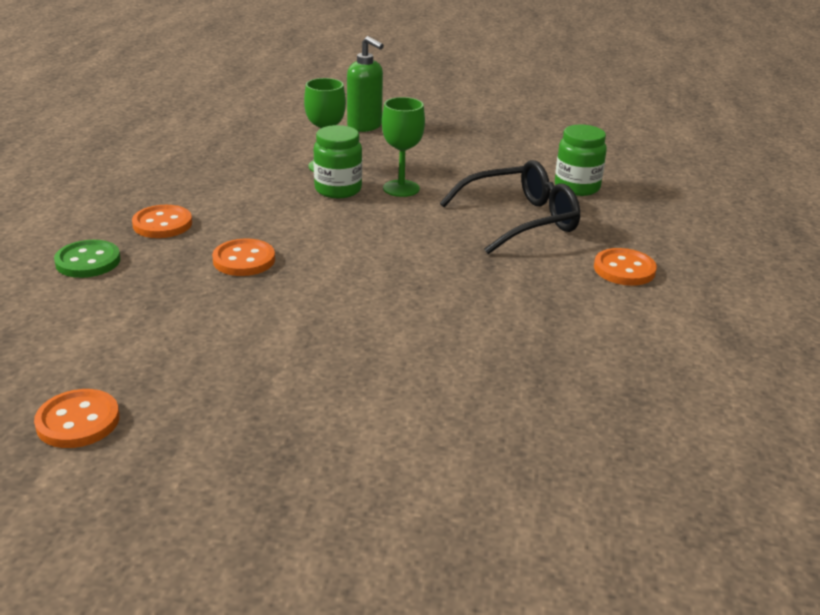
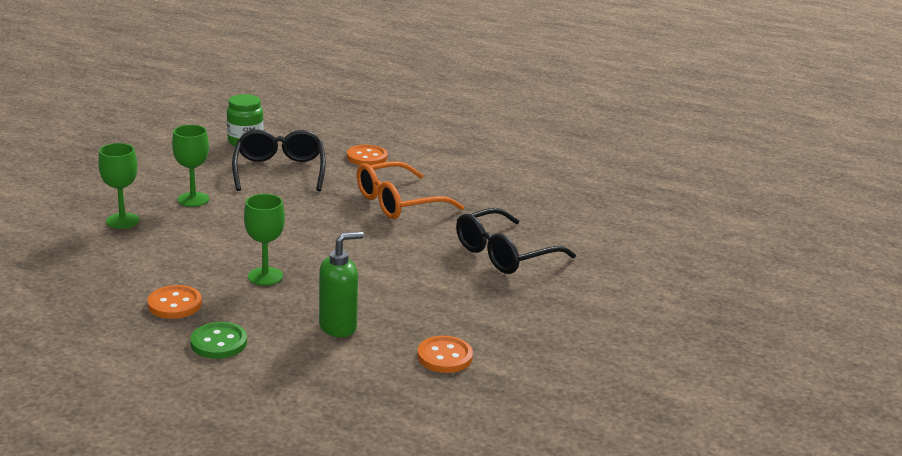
camera: 75 degrees left, 5 degrees down
(244, 260) = (265, 276): orange button -> green goblet
(338, 189) = (173, 223): green jar -> none
(365, 126) = (52, 191): green soap dispenser -> green soap dispenser (338, 327)
(411, 438) = (505, 253): none -> black glasses
(507, 316) = (399, 202): none -> orange glasses

